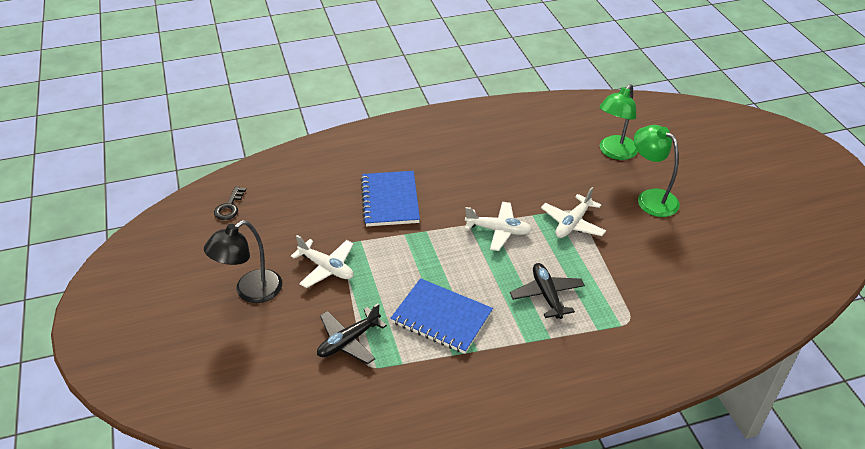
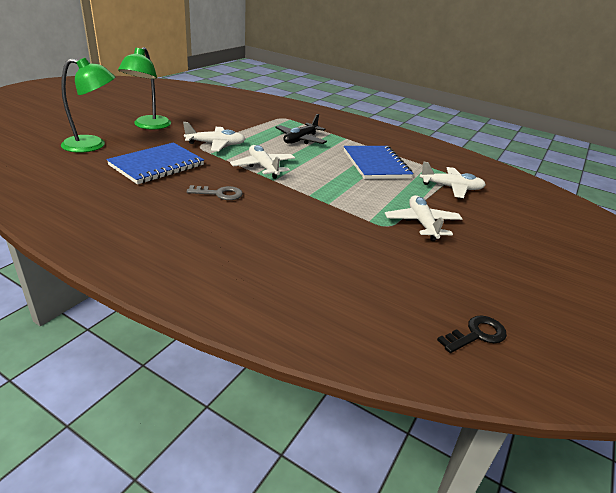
camera: 135 degrees left, 10 degrees down
(250, 292) = (507, 248): black lamp -> none
(349, 341) = (451, 188): black plane -> white plane
(390, 200) = (299, 226): blue notebook -> blue notebook (157, 165)
(470, 184) = (219, 194): none -> grey key

